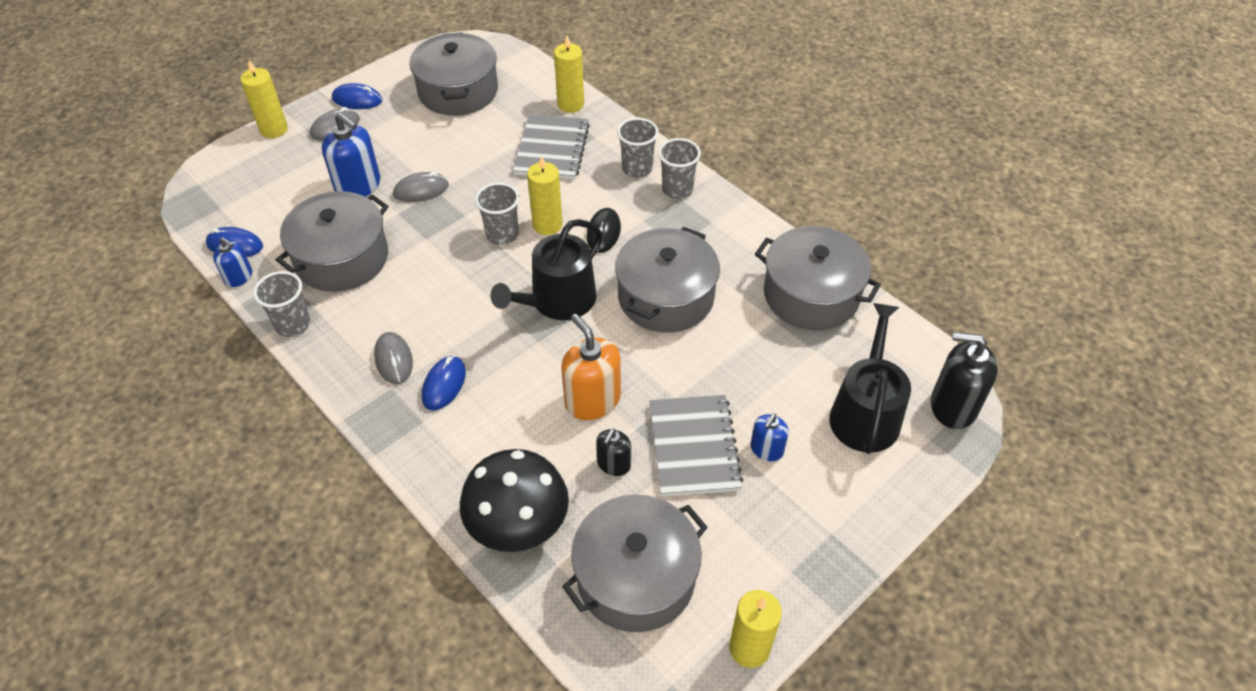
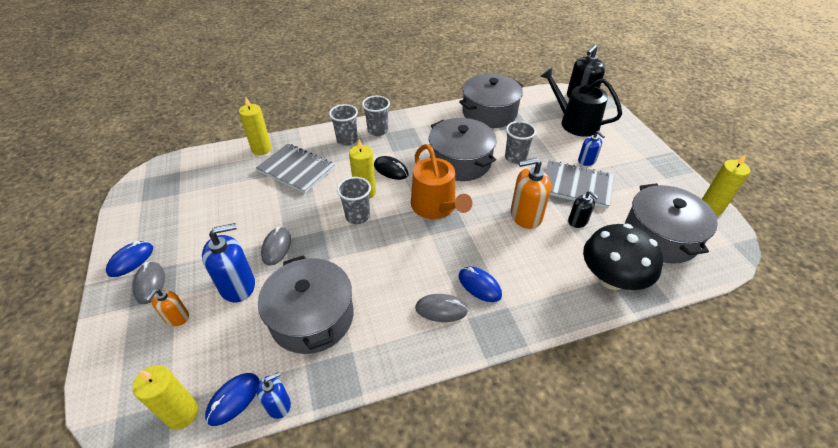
camera: 65 degrees left, 5 degrees down
(274, 129) = (104, 331): yellow candle -> yellow candle (182, 413)
(293, 324) = (365, 371): grey cup -> grey cup (515, 158)
(305, 165) = (176, 317): none -> orange soap dispenser
(458, 91) = (188, 198): grey pot -> none
(557, 301) = (436, 207): black watering can -> orange watering can

